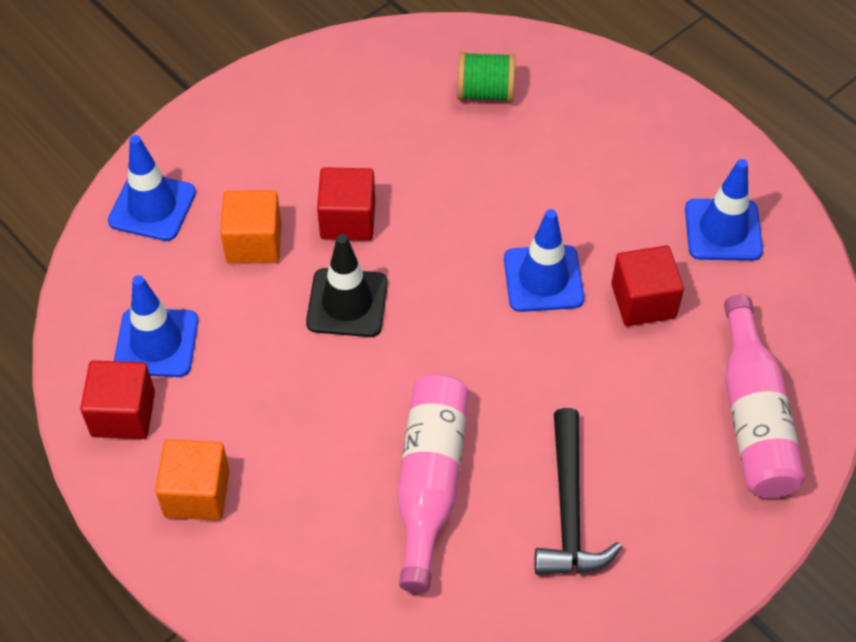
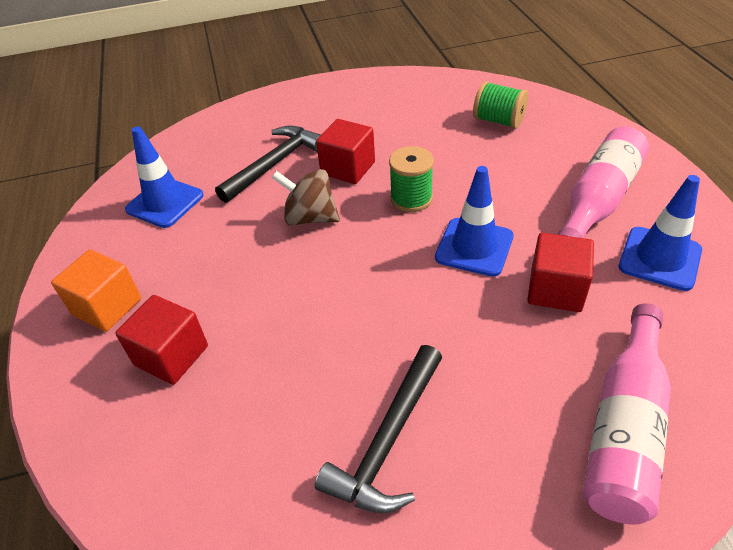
camera: 30 degrees right, 10 degrees down
(123, 414) = (107, 238): red cube -> red cube (171, 355)
(152, 207) = (228, 128): blue traffic cone -> none
(254, 243) = (274, 164): orange cube -> black hammer
(347, 303) = (310, 217): black traffic cone -> brown spinning top
(430, 482) = (281, 367): pink bottle -> pink bottle (598, 201)
(445, 239) = (411, 198): none -> green spool

